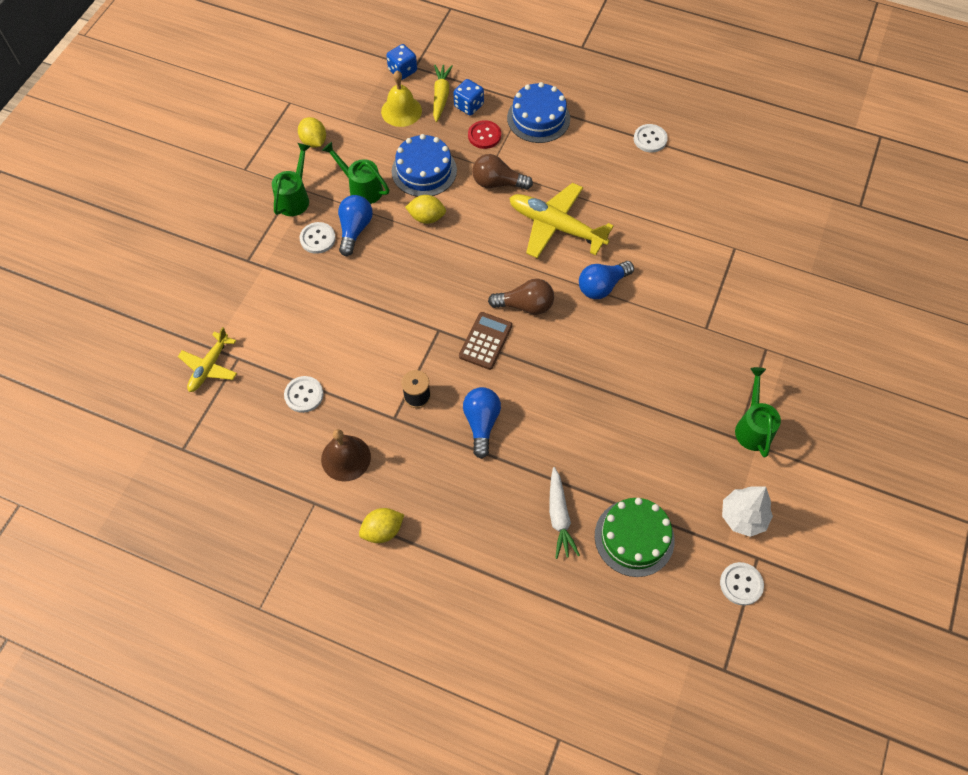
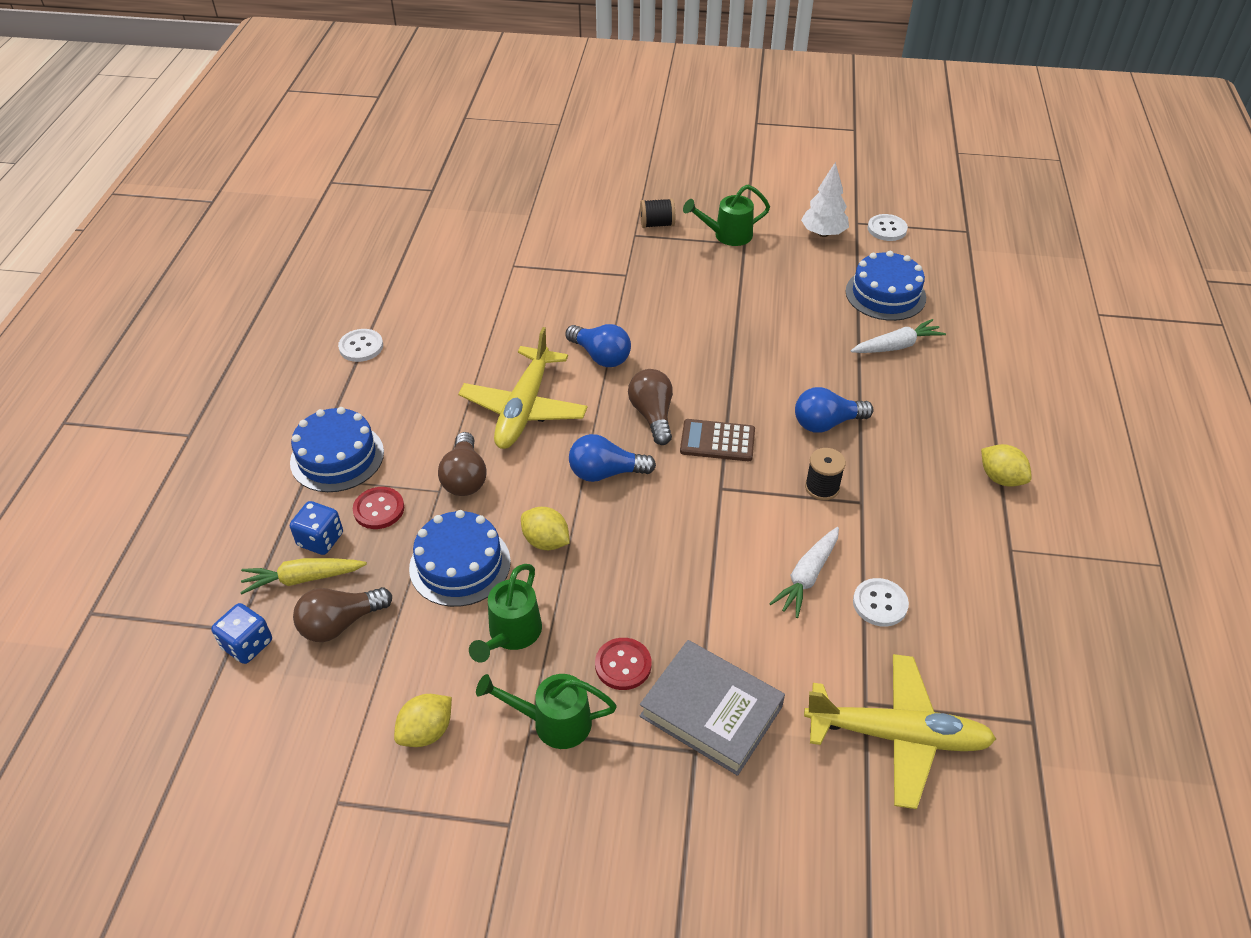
camera: 105 degrees left, 15 degrees down
(209, 366) = (896, 736): yellow plane -> yellow plane, size x1.67
(268, 275) = (711, 711): none -> grey book
(317, 239) = (623, 665): white button -> red button
(342, 358) = (807, 577): none -> white carrot
(346, 458) = (938, 535): brown bell -> none
(355, 230) = (592, 621): blue light bulb -> blue light bulb (605, 473)
(401, 111) = (340, 623): yellow bell -> brown light bulb
(427, 217) = (546, 541): yellow lemon -> yellow lemon turned 45 degrees counterclockwise
(634, 537) = (885, 294): green cake -> blue cake
(780, 371) = (657, 224): none -> black spool

